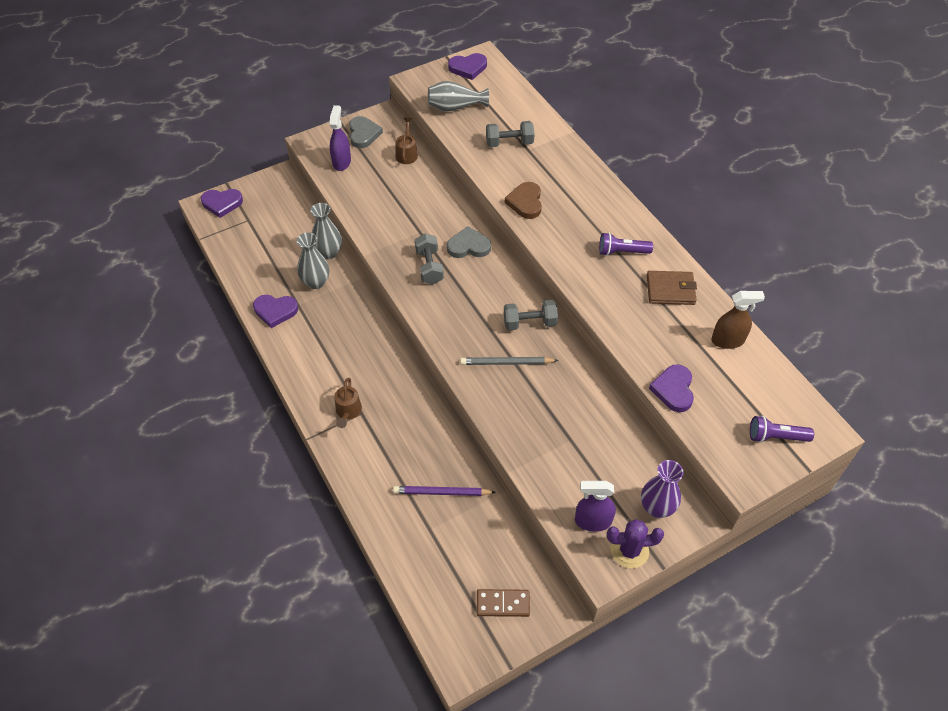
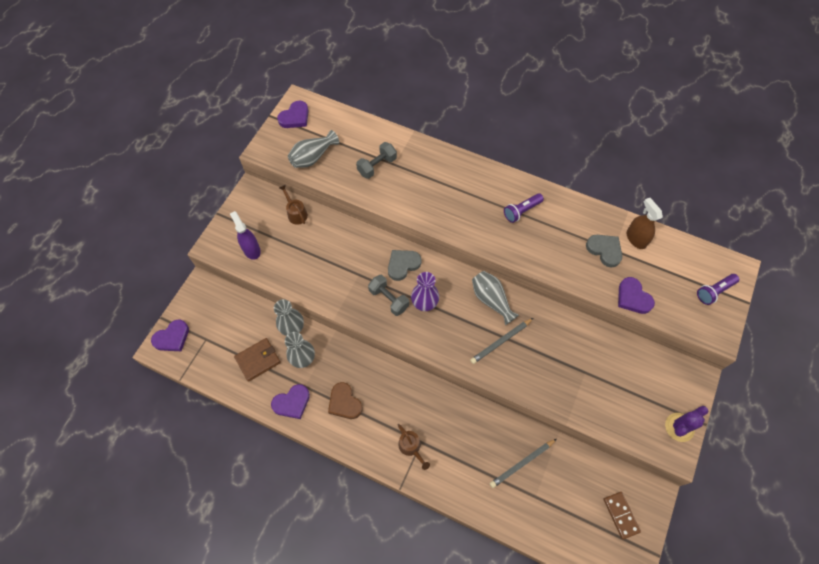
camera: 35 degrees left, 10 degrees up
(363, 134) = (249, 215): grey heart -> grey heart (604, 250)
(442, 492) = (522, 463): purple pencil -> grey pencil
(503, 604) = (621, 515): brown domino -> brown domino turned 75 degrees counterclockwise
(525, 202) = (427, 210): brown heart -> brown heart (344, 402)
(529, 323) = (491, 300): grey dumbbell -> grey vase
(592, 521) = (643, 422): purple spray bottle -> none
(656, 507) = (671, 384): purple vase -> purple vase (424, 303)
(670, 290) = (574, 222): brown wallet -> brown wallet (258, 360)
(728, 340) = (636, 239): brown spray bottle -> brown spray bottle turned 75 degrees counterclockwise

